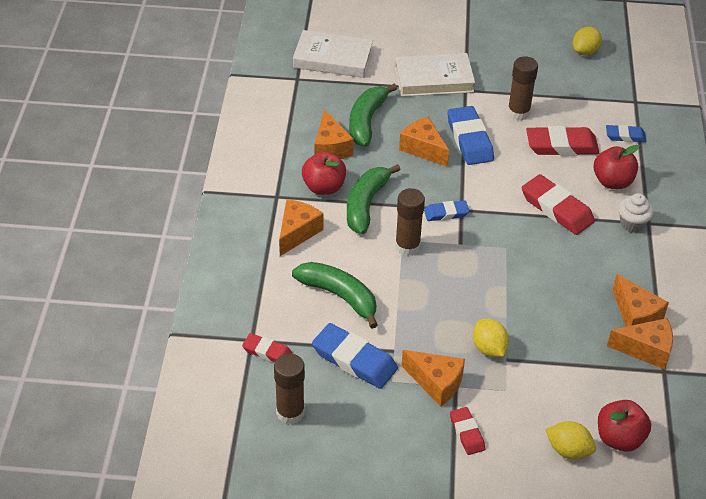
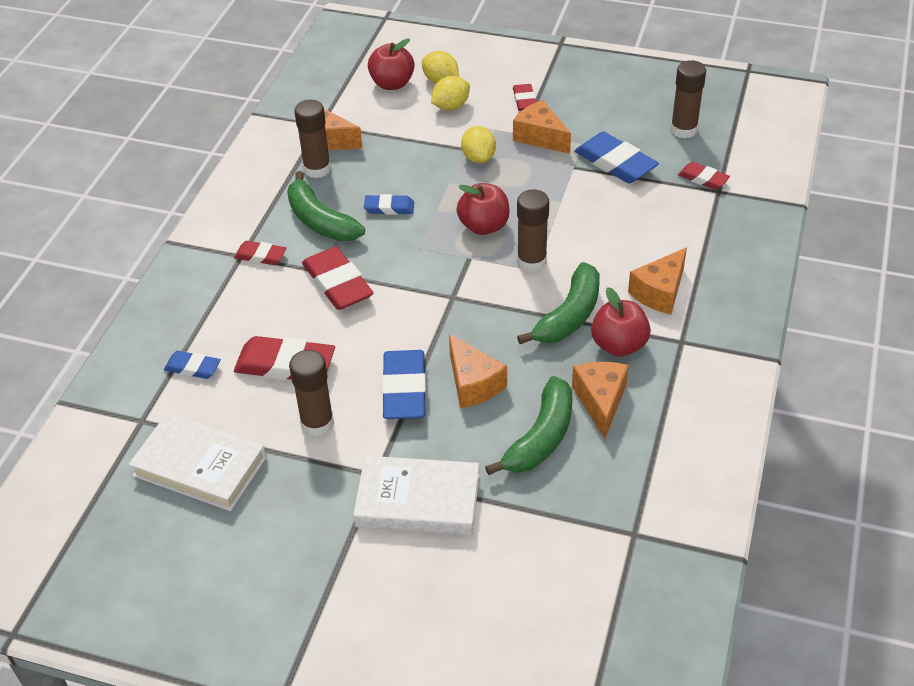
camera: 165 degrees left, 0 degrees up
(333, 58) = (569, 568): white book -> white book (200, 466)
(339, 296) = (620, 220): green banana -> green banana (320, 221)
(446, 213) = (473, 294): blue eraser -> blue eraser (389, 208)
(585, 51) = (155, 523): yellow lemon -> yellow lemon (451, 106)
(612, 182) = (250, 308): red apple -> red apple (484, 226)
(632, 224) = (260, 256): white cupcake -> red eraser
(635, 315) = (317, 169): orange cheese -> brown glue stick

